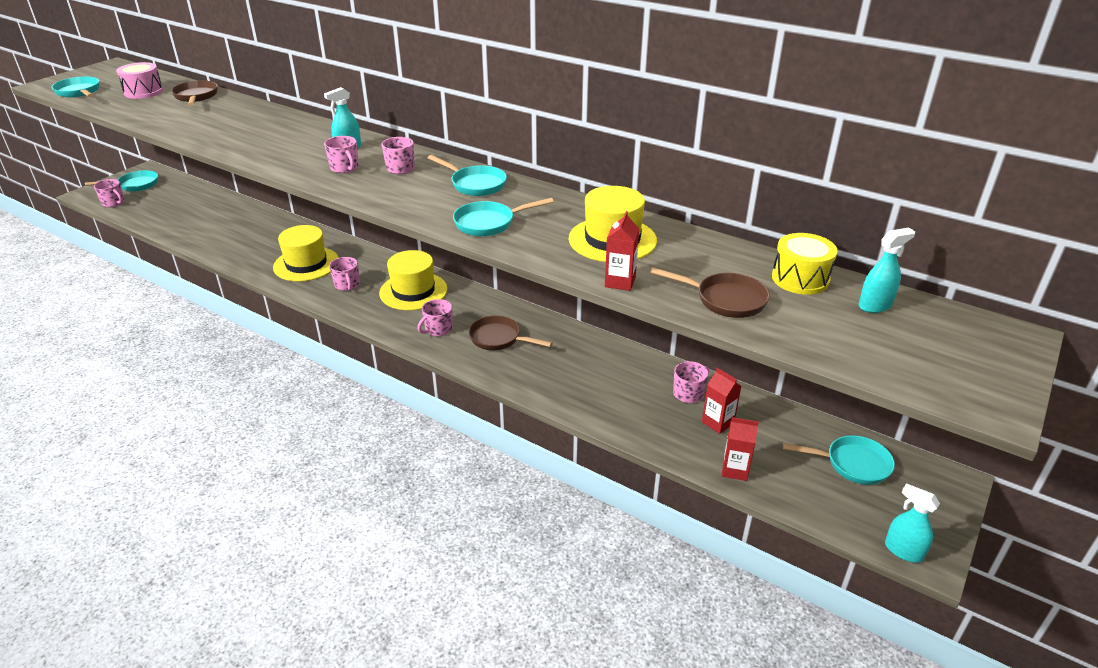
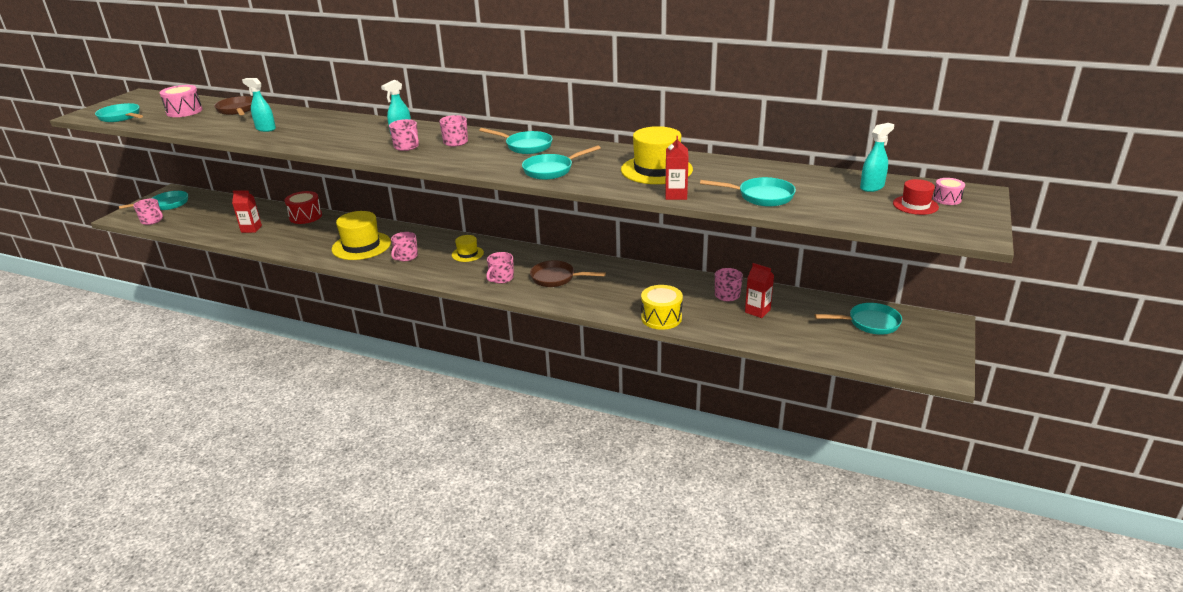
camera: 10 degrees left, 5 degrees down
(264, 218) = (305, 216): none -> red drum
(347, 285) = (406, 256): pink mug -> pink mug turned 60 degrees clockwise
(413, 291) = (467, 254): yellow hat -> yellow hat, size x0.53
(725, 300) = (761, 196): brown pan -> turquoise pan
(735, 470) = (782, 340): red carton -> red carton (251, 229)
(800, 279) = (811, 177): yellow drum -> yellow drum (661, 318)
(903, 551) = (924, 371): turquoise spray bottle -> turquoise spray bottle (265, 129)
(924, 344) = (915, 205): none -> red hat
(971, 340) = (947, 199): none -> pink drum

